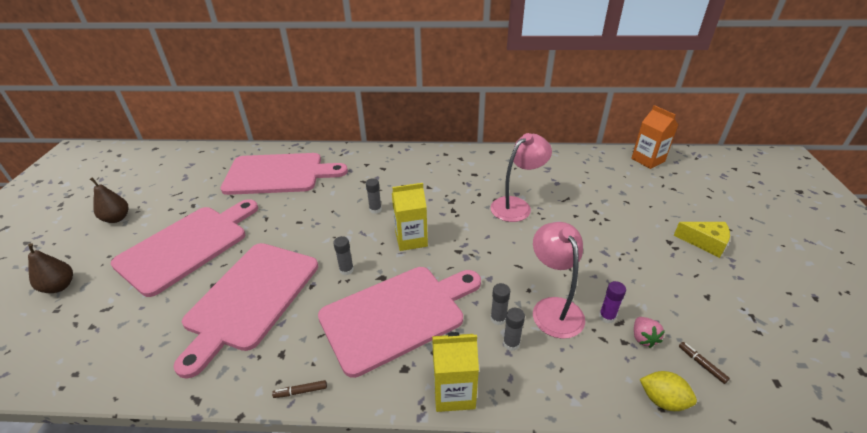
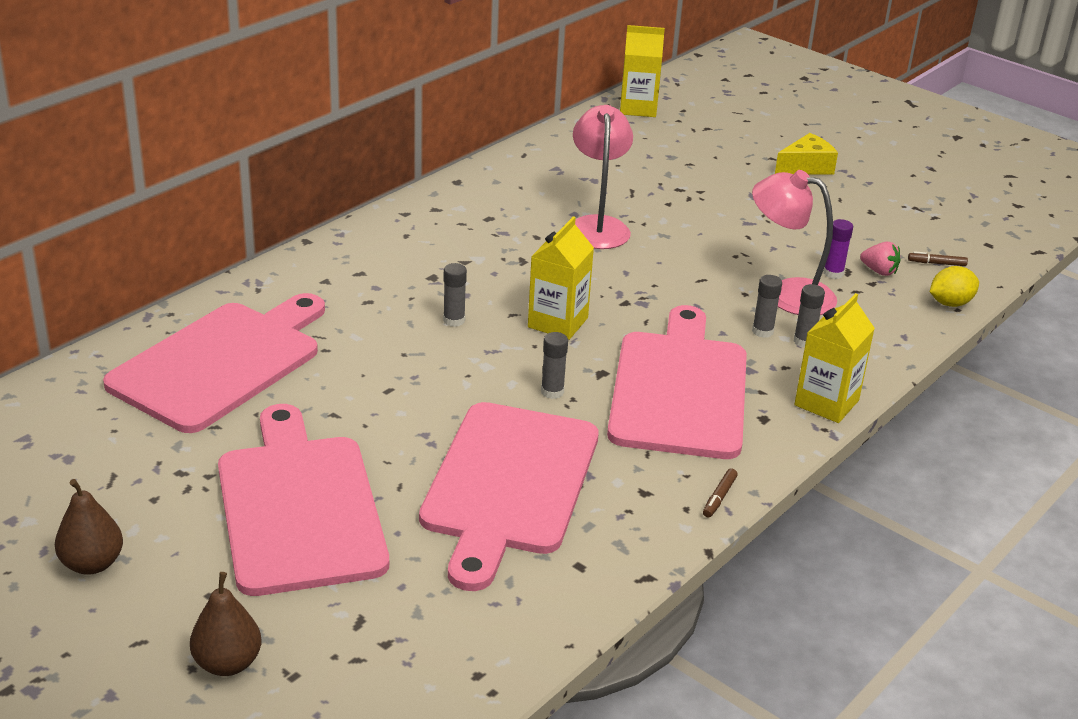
camera: 55 degrees left, 5 degrees down
(250, 298) = (508, 484): pink cutting board -> pink cutting board turned 45 degrees clockwise
(648, 160) = (638, 108): orange carton -> yellow carton

